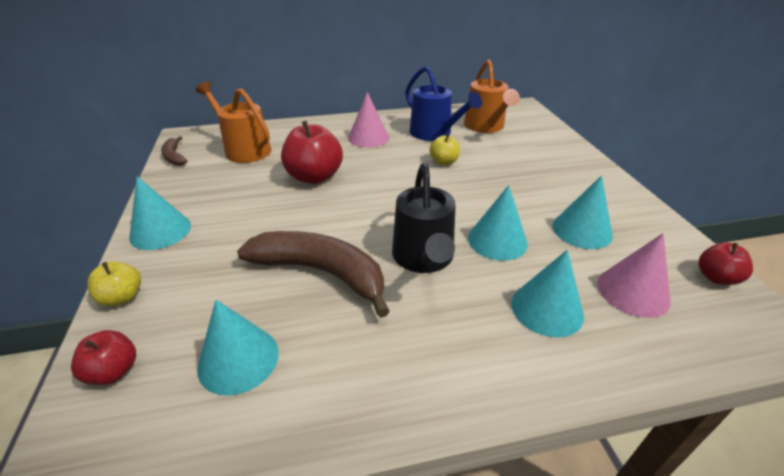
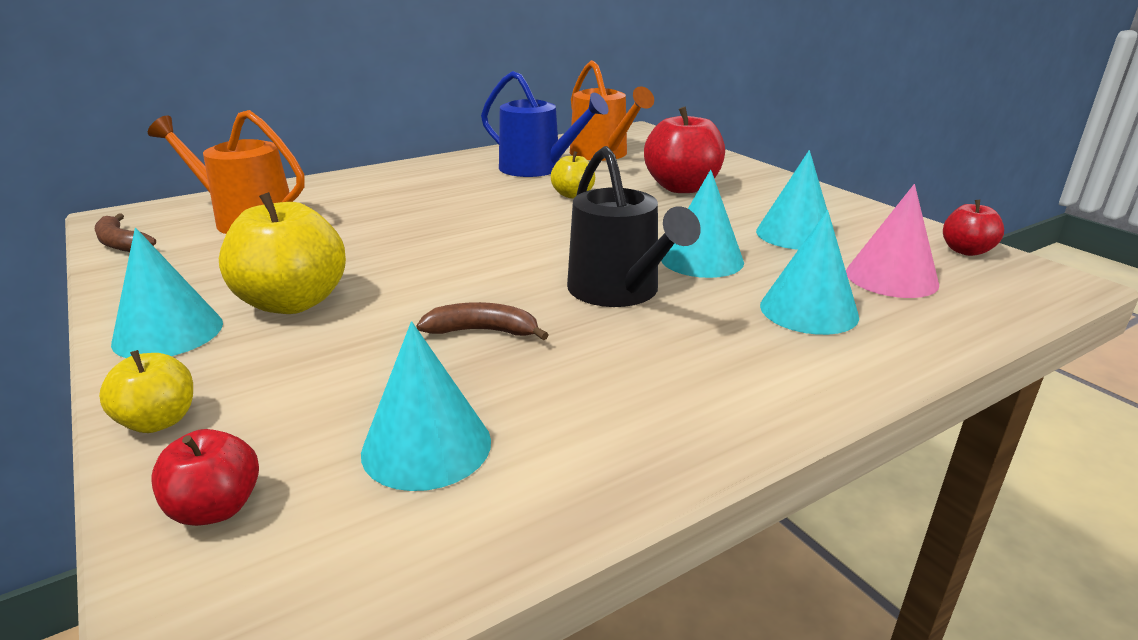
camera: 20 degrees left, 10 degrees down
(232, 222) = (293, 302): none -> yellow apple
(314, 177) = (392, 234): red apple -> red apple (682, 188)
(321, 272) = (482, 331): brown banana -> brown banana, size x0.49
(368, 137) = (444, 183): pink cone -> none

